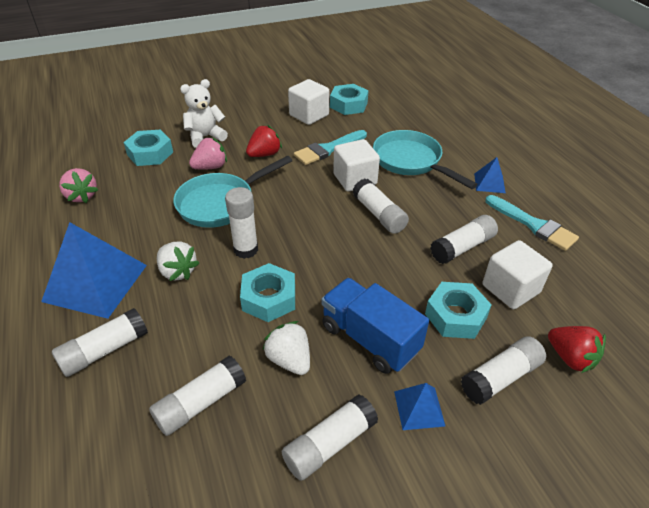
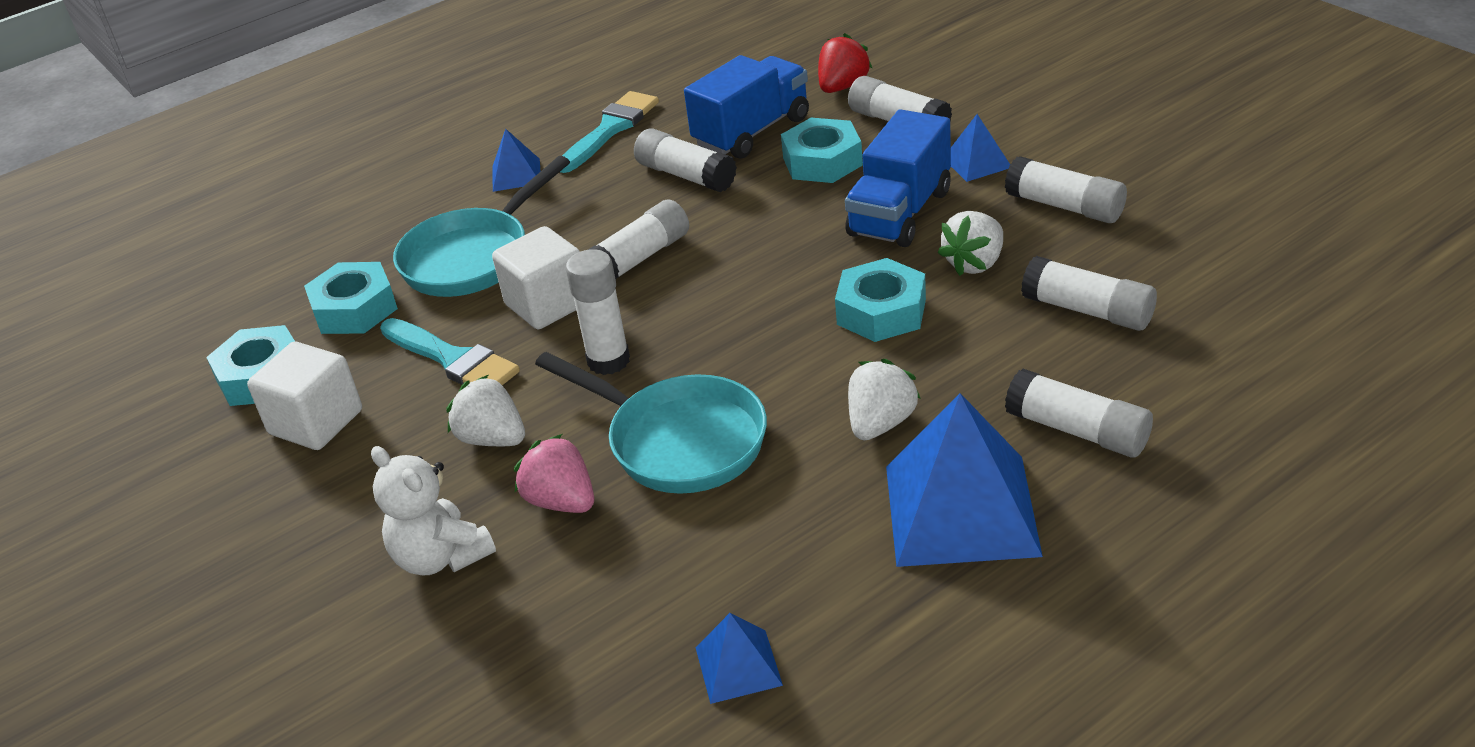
camera: 100 degrees left, 5 degrees down
(82, 196) = (738, 666): pink strawberry -> blue pyramid
(150, 153) = (535, 626): turquoise nut -> turquoise nut (355, 309)
(246, 250) = (790, 368): white glue stick -> white glue stick (608, 361)
(264, 154) = (492, 439): red strawberry -> white strawberry
(510, 289) = (752, 132): white cube -> blue truck

